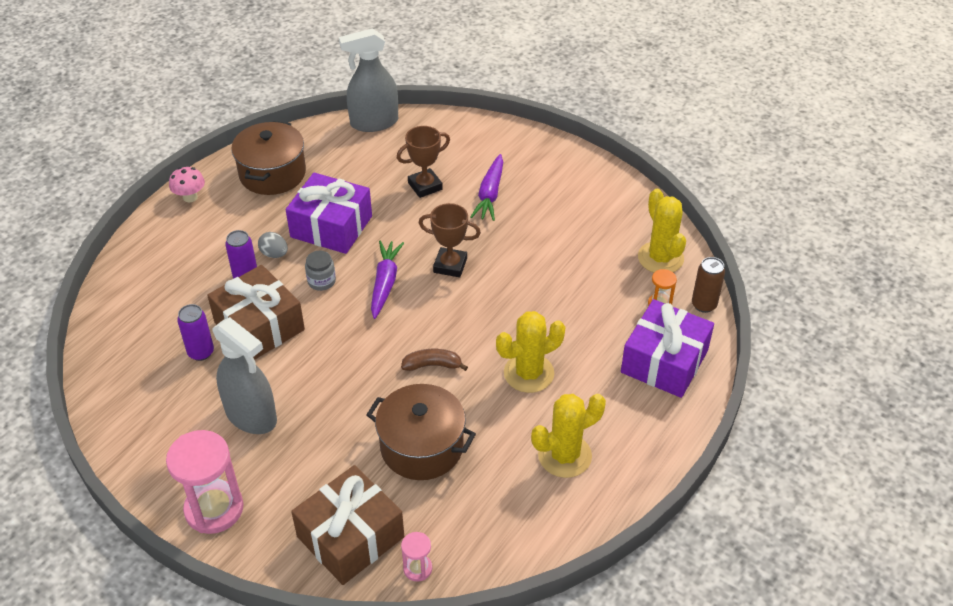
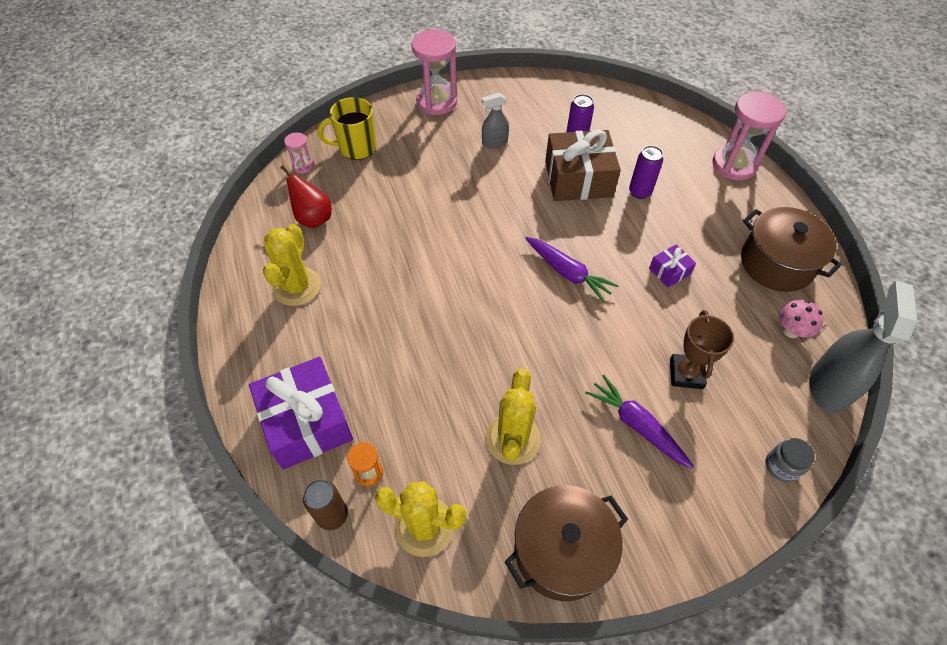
camera: 125 degrees right, 10 degrees up
(160, 231) = (734, 165): none -> pink hourglass
(190, 197) = (771, 197): pink mushroom -> pink mushroom (791, 331)
(251, 416) = (494, 143): grey spray bottle -> grey spray bottle, size x0.54
(274, 254) = (657, 219): grey egg -> none
(321, 281) = (601, 234): grey jar -> grey jar (781, 466)
(331, 226) = (669, 271): purple gift -> purple gift, size x0.46
(350, 537) = (356, 148): brown gift -> yellow mug
(422, 447) = (386, 212): brown pot -> brown pot (561, 550)
(432, 365) = (452, 257): brown banana -> none
(450, 265) = (555, 330): brown trophy -> none
(480, 502) = (313, 218): none -> red pear
(528, 373) = (388, 312): yellow cactus -> yellow cactus (512, 438)

